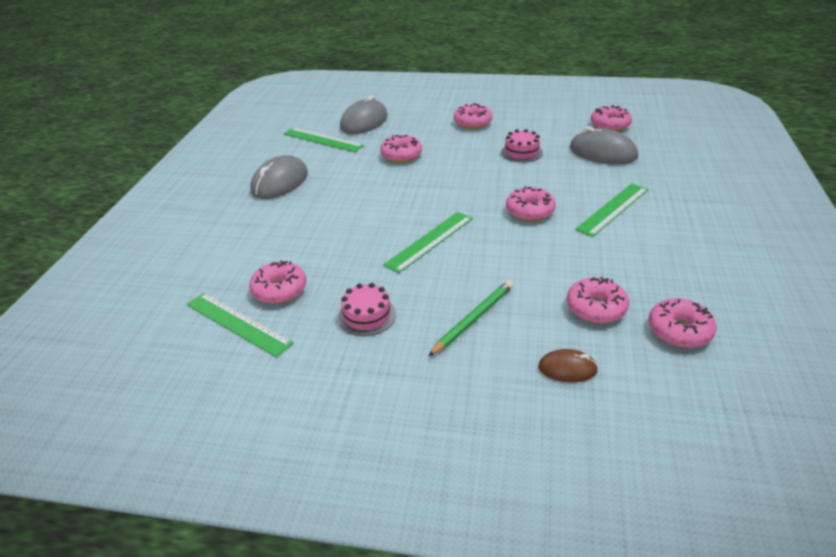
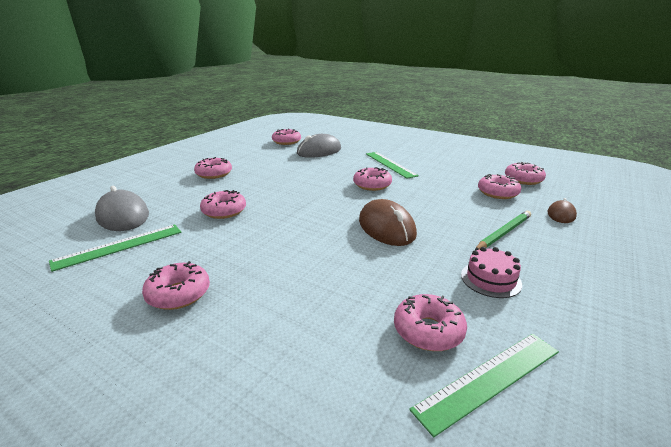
camera: 70 degrees left, 10 degrees down
(280, 182) = (178, 294): grey mouse -> pink donut
(430, 241) = (386, 227): green ruler -> brown mouse
(473, 319) = (503, 232): green pencil -> green pencil turned 75 degrees clockwise
(521, 152) = (287, 170): pink cake -> none

